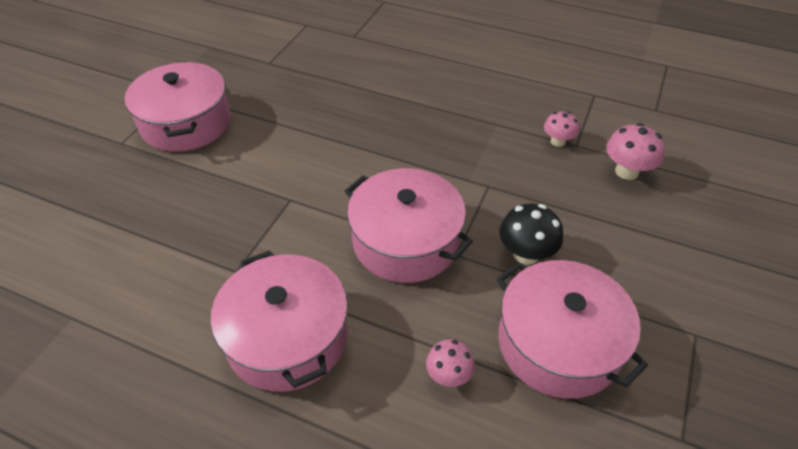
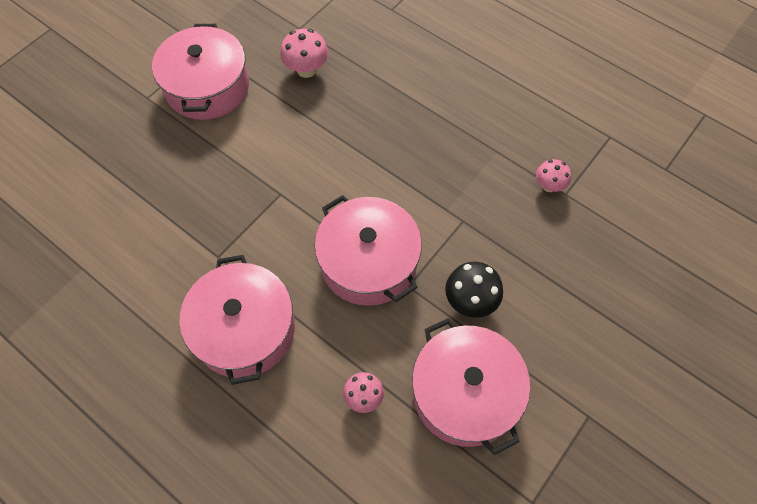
camera: 15 degrees right, 15 degrees up
(626, 171) = (602, 235): pink mushroom -> pink mushroom (306, 70)

